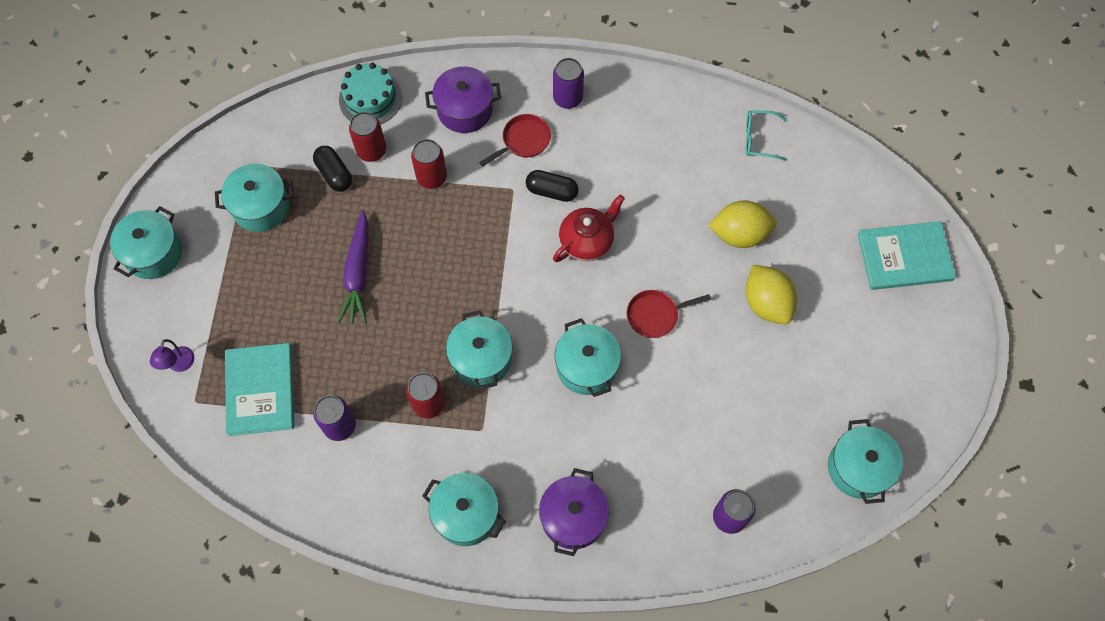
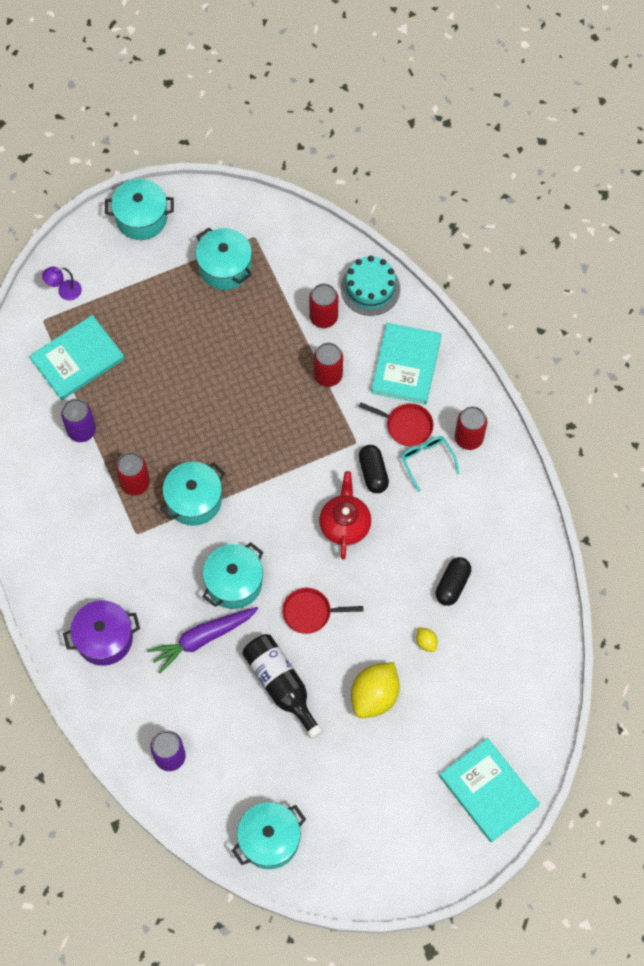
camera: 60 degrees right, 0 degrees up
(334, 174) = (286, 302): black capsule -> black capsule (452, 585)
(358, 273) = (212, 370): purple carrot -> purple carrot (202, 638)
(465, 110) = (406, 365): purple pot -> turquoise book
(466, 514) = (63, 559): turquoise pot -> none
(567, 98) = (468, 438): purple can -> red can
(587, 241) = (345, 524): red teapot -> red teapot turned 105 degrees counterclockwise
(655, 315) = (310, 612): red pan -> red pan turned 45 degrees counterclockwise
(712, 378) = (281, 685): none -> black bottle
(739, 234) = (426, 642): yellow lemon -> yellow lemon, size x0.45
(759, 139) = (529, 613): turquoise glasses -> turquoise glasses (427, 461)

